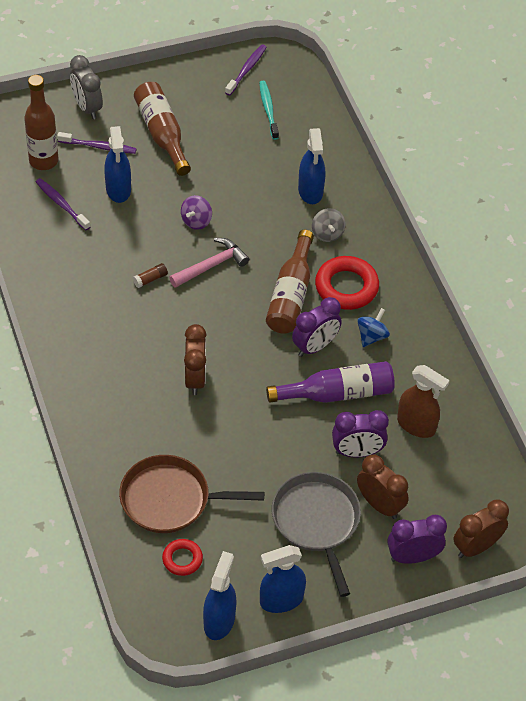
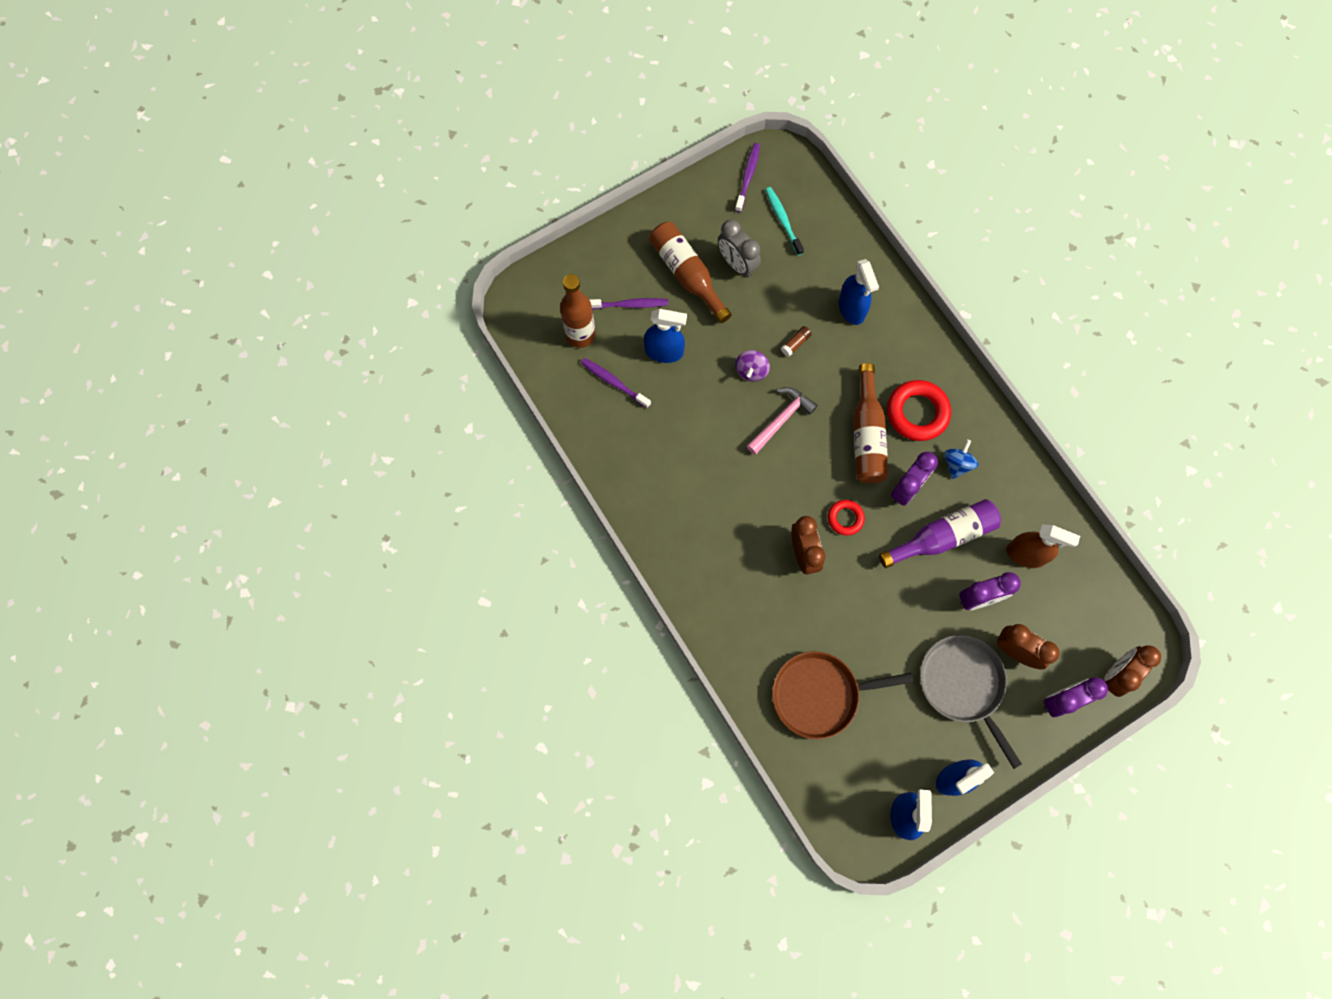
camera: 10 degrees left, 20 degrees up
(87, 107) = (603, 260): grey clock -> grey clock (737, 264)
(118, 189) = (664, 352): blue spray bottle -> blue spray bottle turned 60 degrees counterclockwise
(150, 279) = (727, 450): brown glue stick -> brown glue stick (795, 343)
(182, 559) = (850, 757): red ring -> red ring (845, 518)
(327, 233) = (882, 355): grey spinning top -> none

